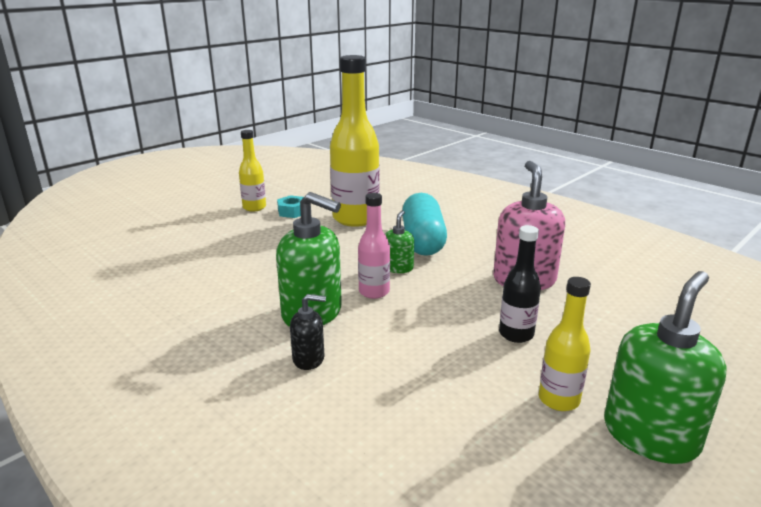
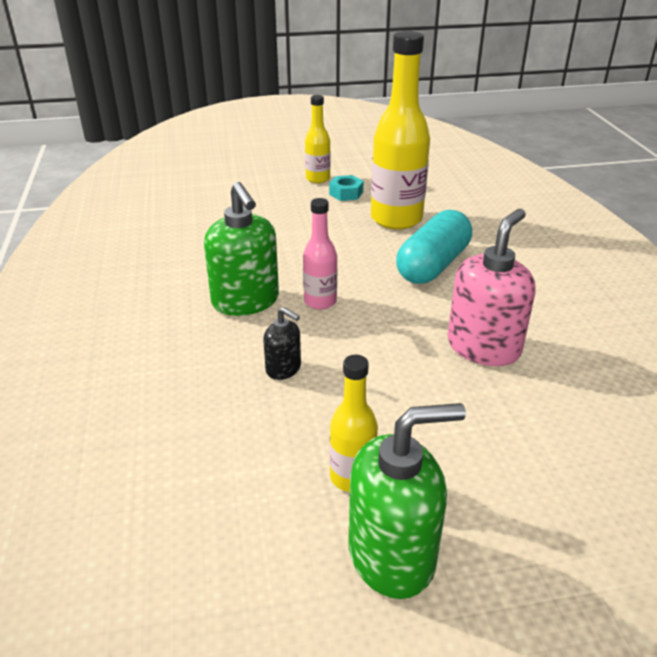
camera: 35 degrees right, 10 degrees up
(309, 359) = (197, 340): black soap dispenser -> black soap dispenser (283, 369)
(398, 268) = (371, 286): green soap dispenser -> none
(516, 334) = (397, 398): black bottle -> none

